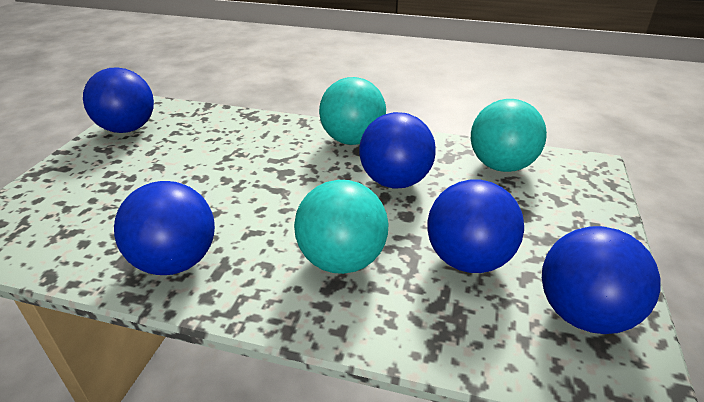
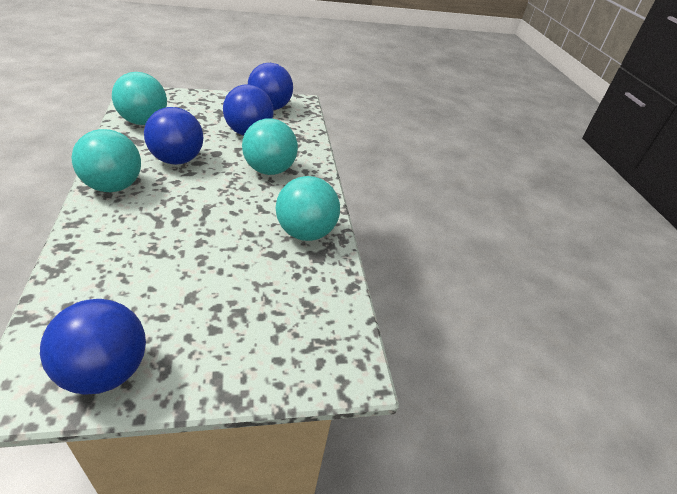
camera: 120 degrees left, 5 degrees up
(175, 262) = (305, 232): blue ball -> turquoise ball

